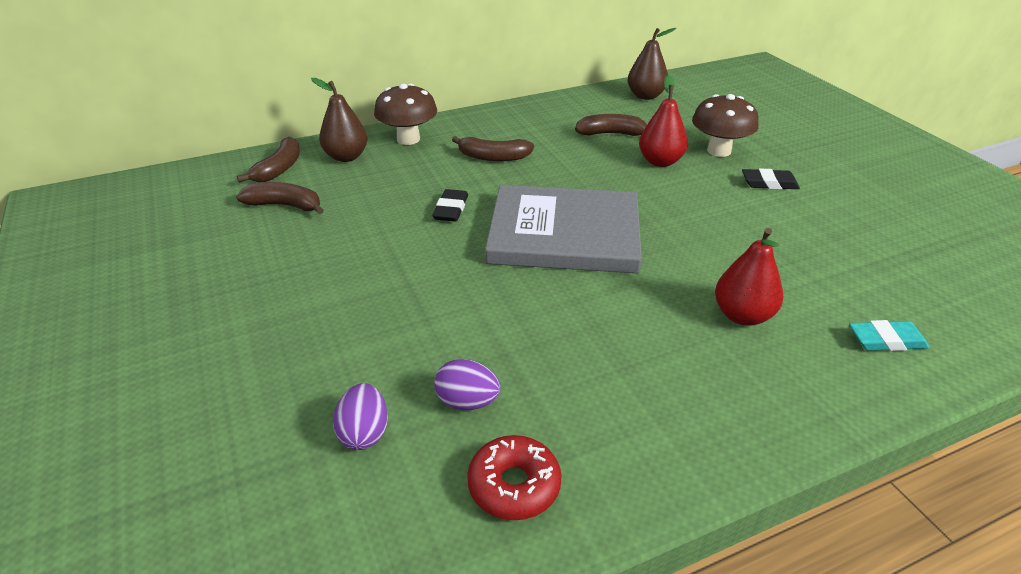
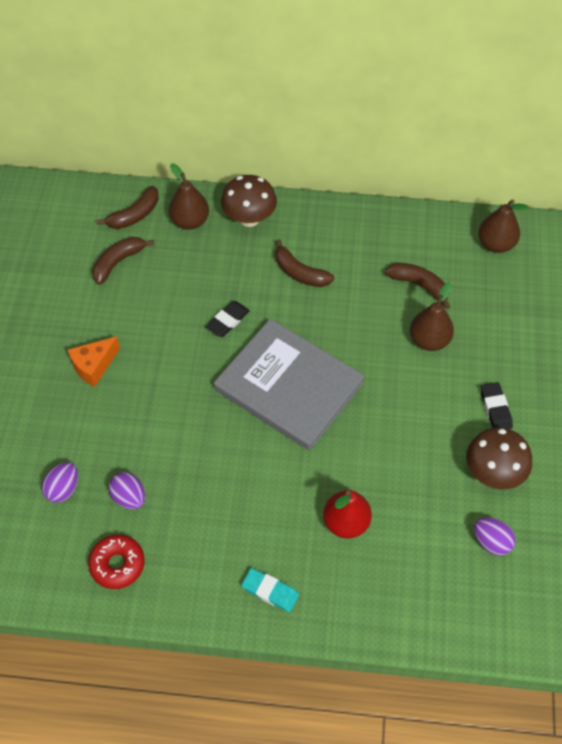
camera: 30 degrees right, 20 degrees up
(285, 205) = (118, 262): brown banana -> brown banana turned 90 degrees counterclockwise
(317, 296) = (94, 366): none -> orange cheese
(660, 161) = (429, 340): red pear -> brown pear
(719, 151) = (492, 350): brown mushroom -> brown mushroom (493, 473)
(769, 183) = (495, 408): black eraser -> black eraser turned 45 degrees clockwise
(886, 340) = (421, 592): turquoise eraser -> turquoise eraser (270, 591)
(890, 272) = (491, 542): none -> purple egg

